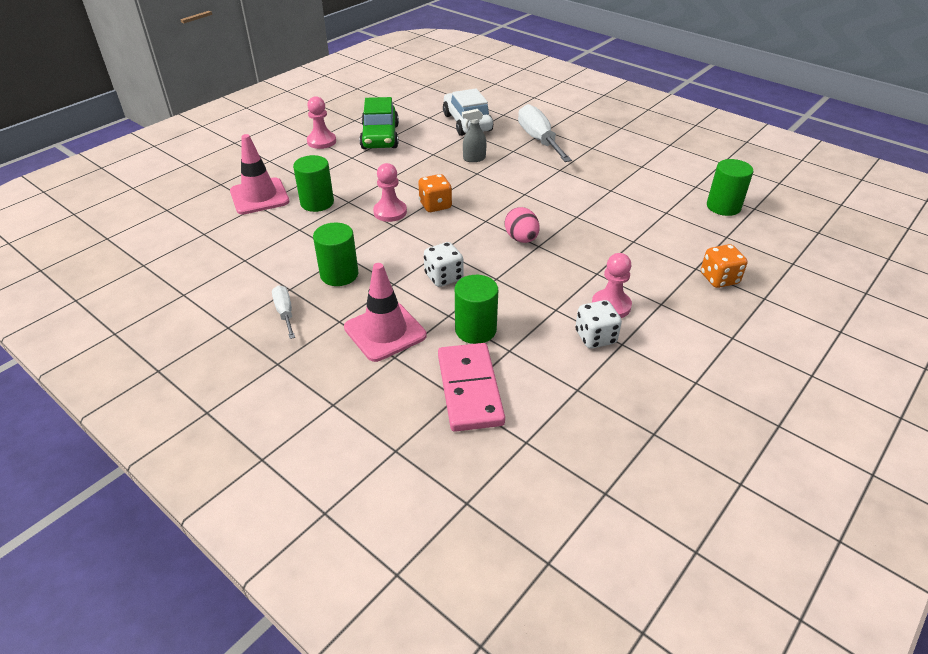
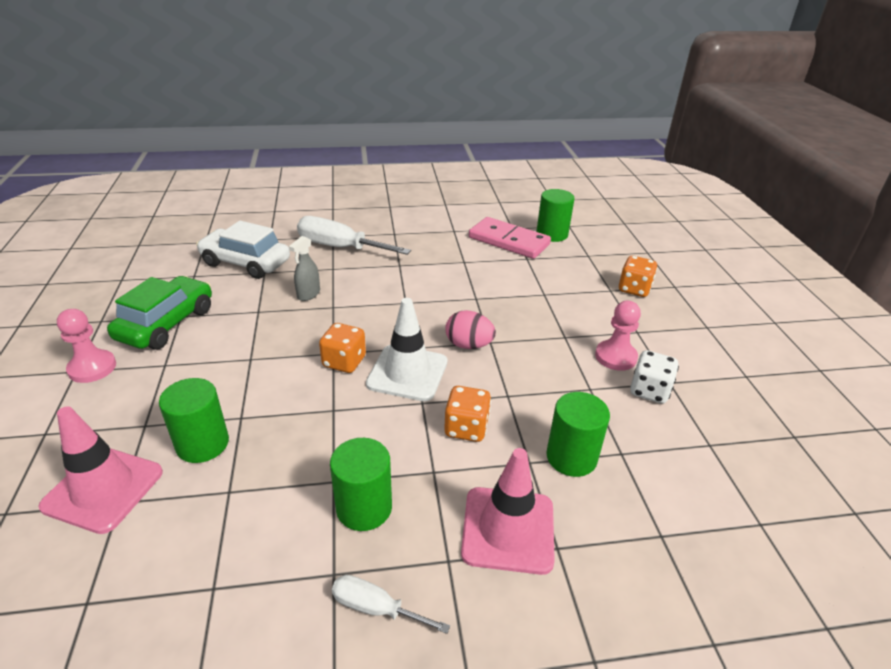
camera: 50 degrees left, 5 degrees down
(380, 137) = (166, 324): green car -> green car turned 105 degrees counterclockwise
(390, 212) = (308, 398): pink pawn -> none
(443, 277) = (466, 428): white dice -> orange dice
(459, 231) = (407, 373): none -> white traffic cone
(469, 389) = (658, 518): pink domino -> pink domino (508, 241)

